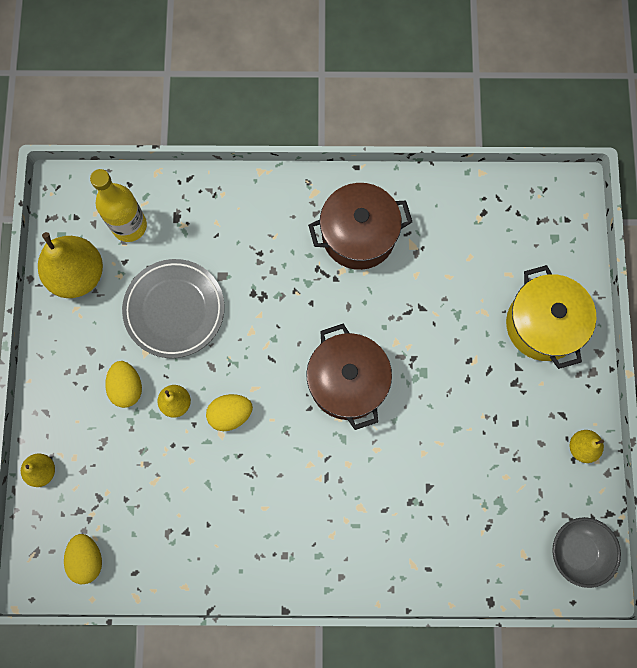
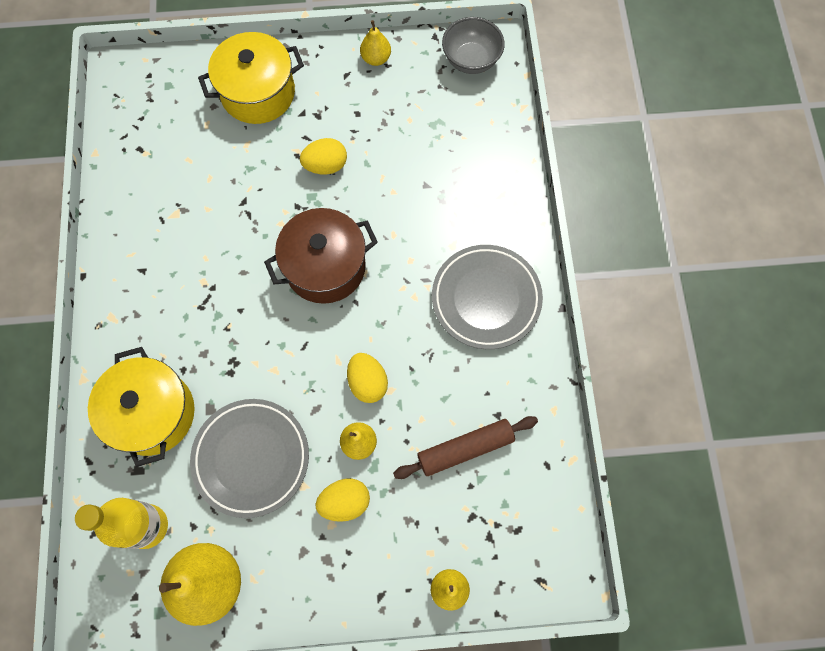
camera: 95 degrees left, 5 degrees down
(87, 559) = (539, 520): yellow egg -> yellow egg (325, 165)
(159, 498) = (465, 449): none -> brown rolling pin
(223, 228) = (152, 413): none -> yellow pot
(301, 535) = (486, 299): none -> grey plate
(358, 235) = (163, 268): brown pot -> none

